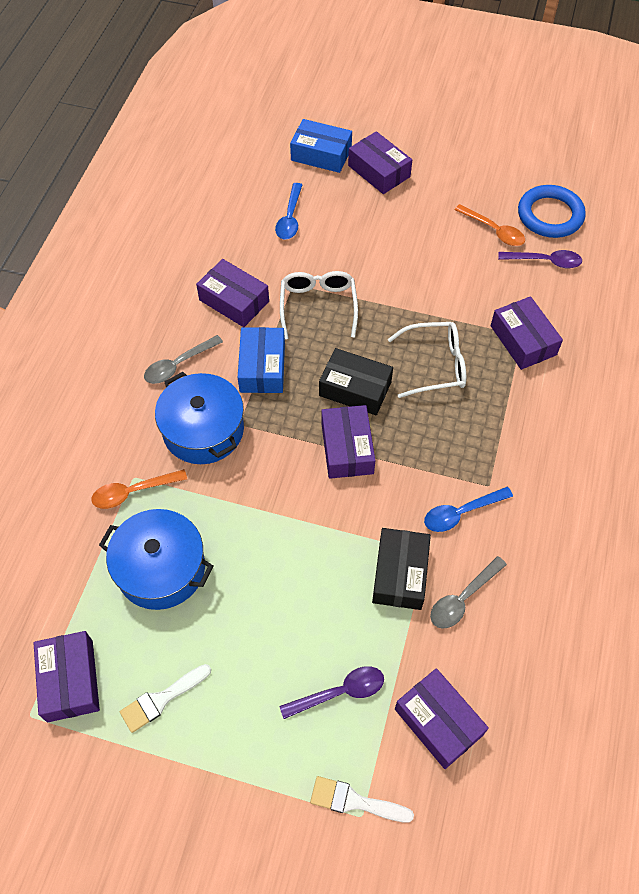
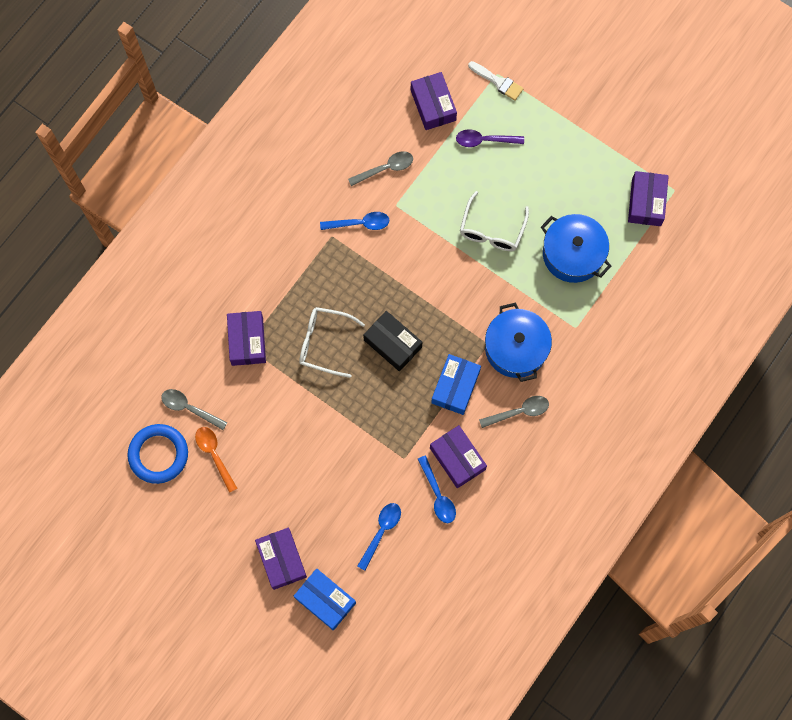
camera: 160 degrees left, 15 degrees up
(133, 492) = (578, 316): orange spoon -> none
(161, 699) = (593, 172): white brush -> none
(243, 264) = (437, 495): none -> blue spoon
(318, 307) = (392, 428): white glasses -> white glasses (492, 229)
(347, 448) = (418, 297): purple box -> none
(400, 574) = (418, 197): black box -> none
(545, 261) = (189, 408): purple spoon -> grey spoon

